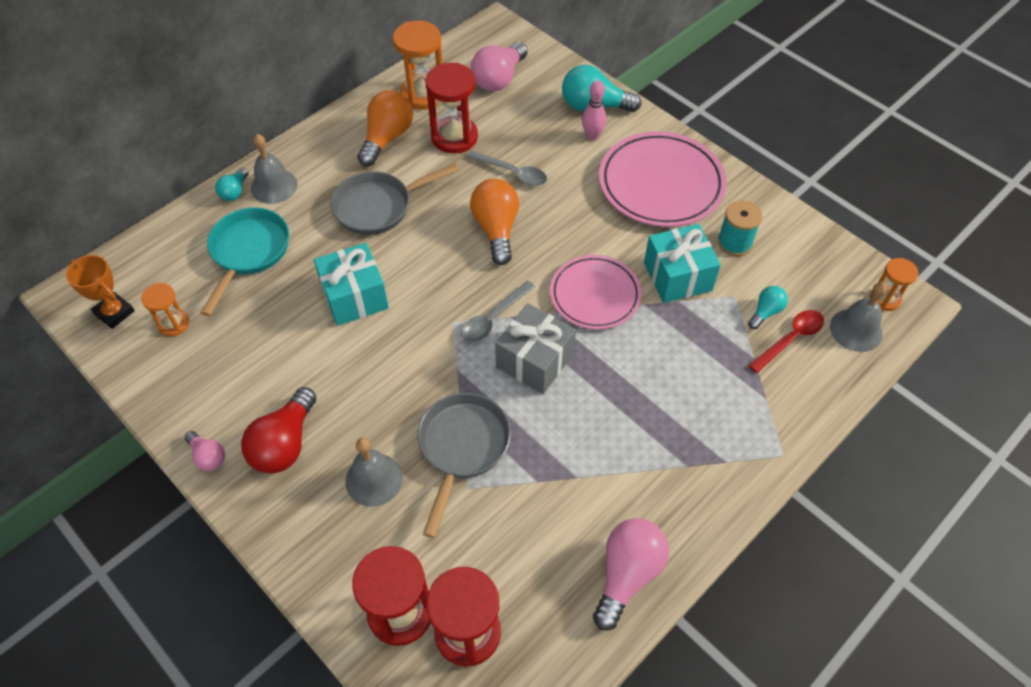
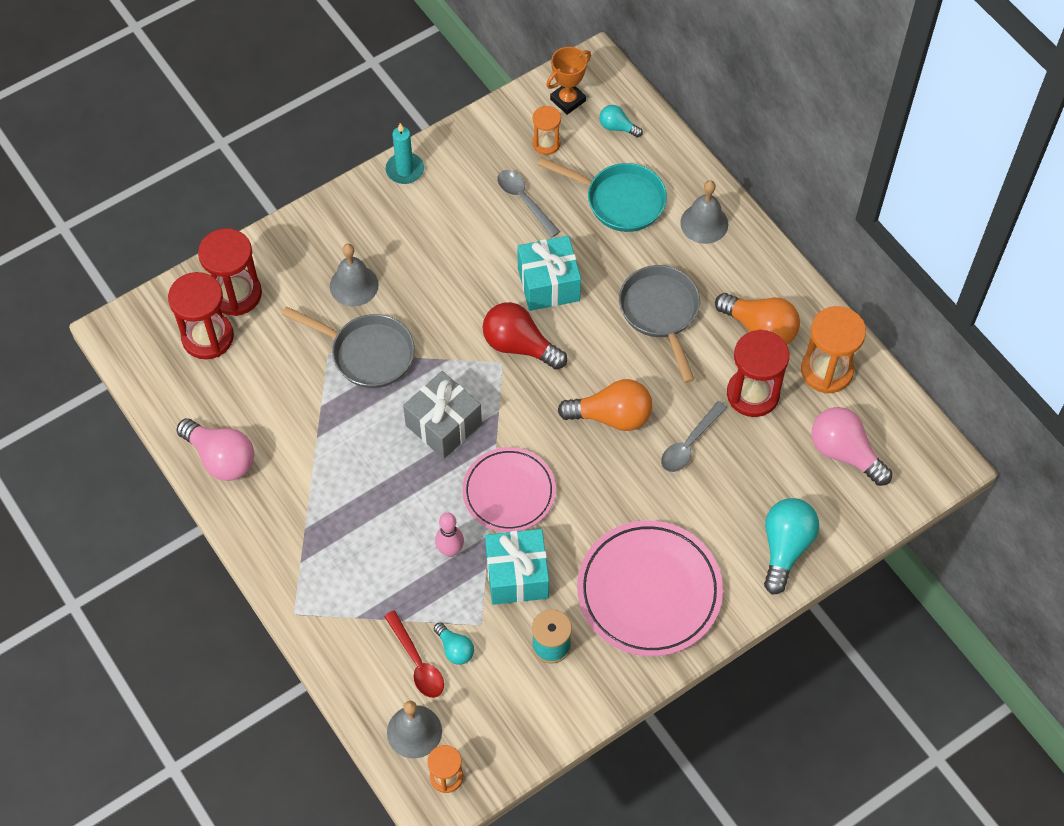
camera: 100 degrees right, 5 degrees up
(208, 456) = (405, 170): pink light bulb -> turquoise candle
(235, 191) = (702, 190): turquoise light bulb -> turquoise light bulb (617, 127)
(285, 443) = (403, 223): red light bulb -> red light bulb (519, 346)
(493, 318) = (499, 397): grey spoon -> grey spoon (524, 200)
(592, 136) = (735, 536): pink bowling pin -> pink bowling pin (450, 550)

